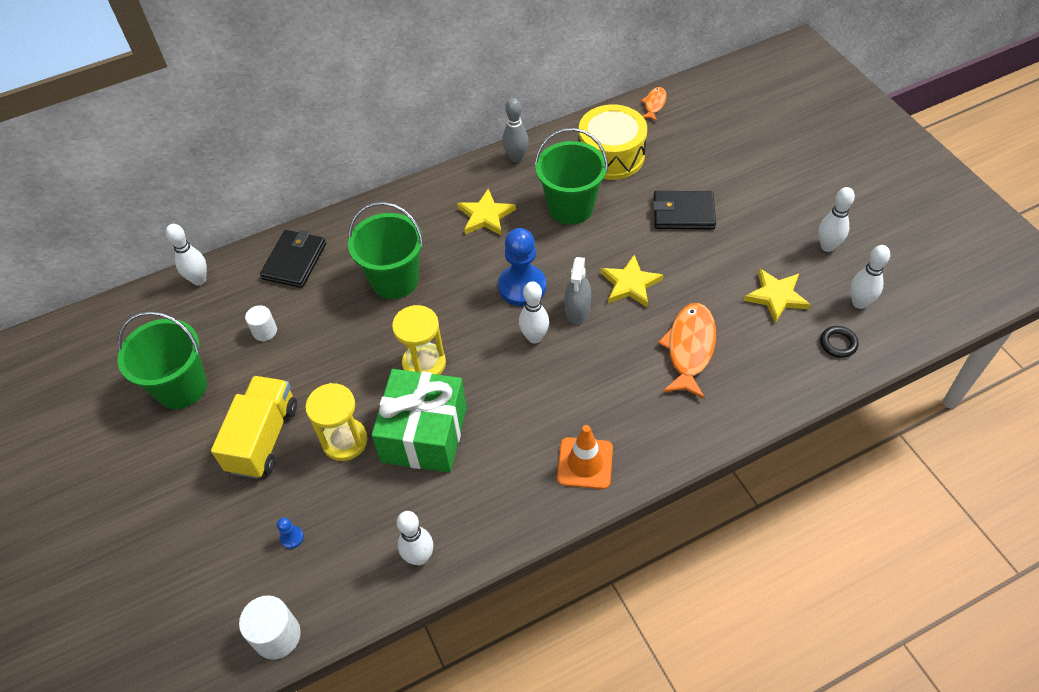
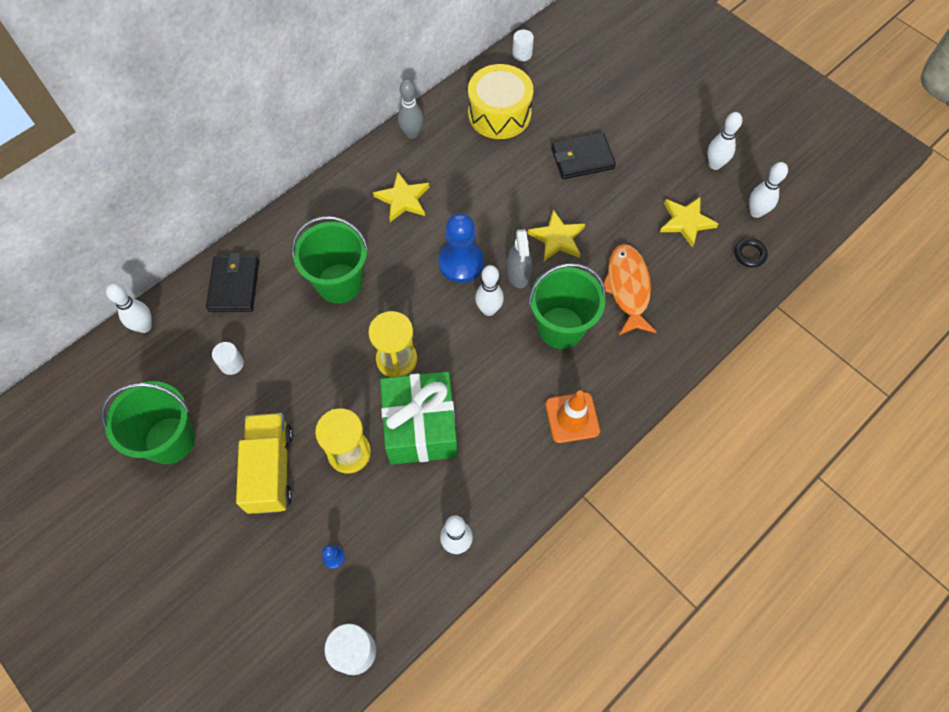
camera: 20 degrees left, 10 degrees up
(570, 207) = (479, 174): green bucket -> green bucket (561, 327)
(654, 104) = (522, 54): orange fish -> white cylinder

